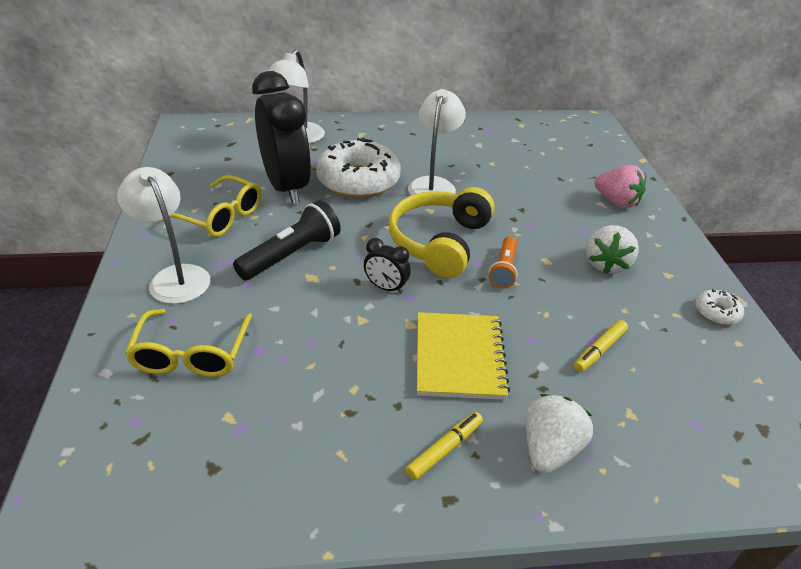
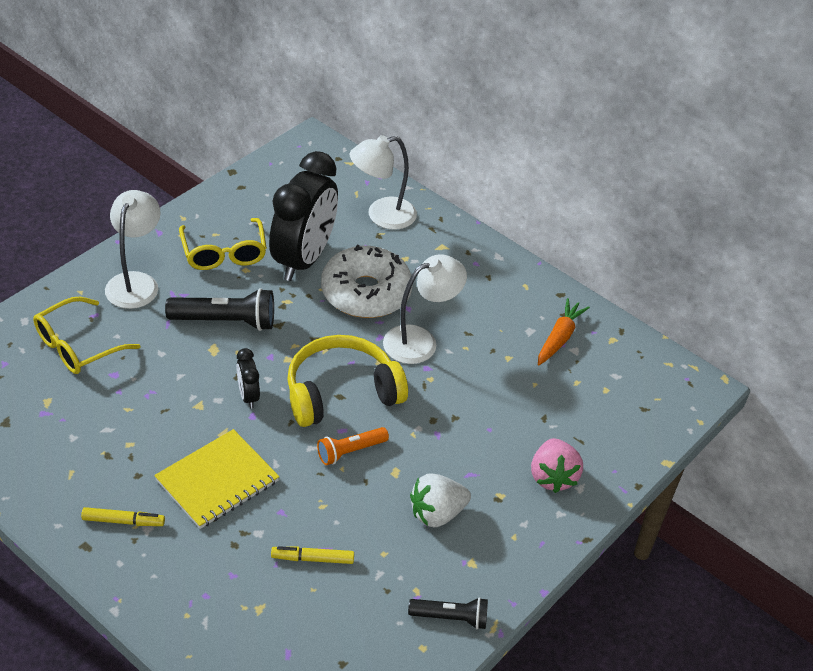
camera: 45 degrees right, 5 degrees up
(498, 139) = (559, 338): none -> orange carrot
(549, 449) = (177, 576): white strawberry -> none
(716, 313) = (450, 618): white donut -> black flashlight

